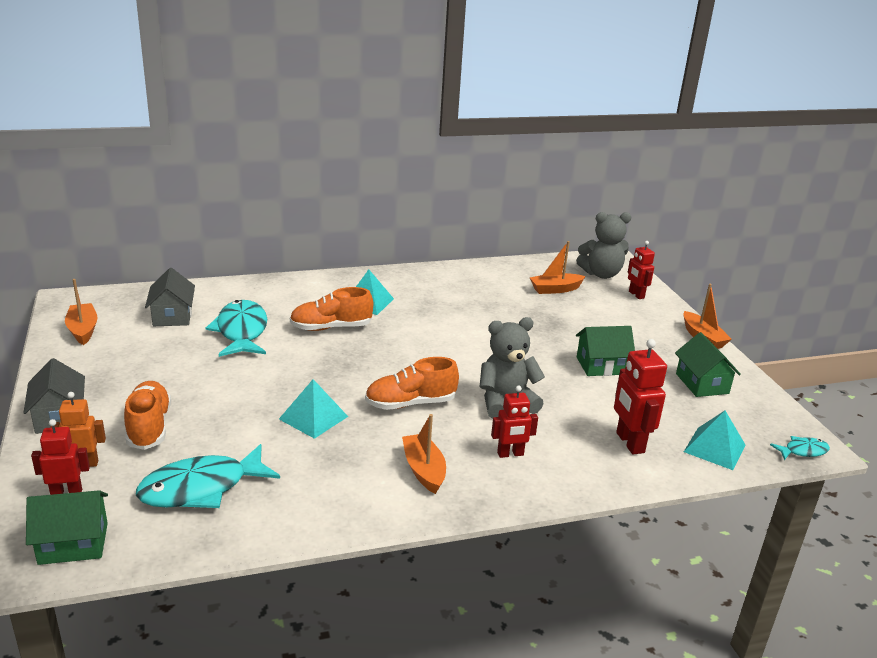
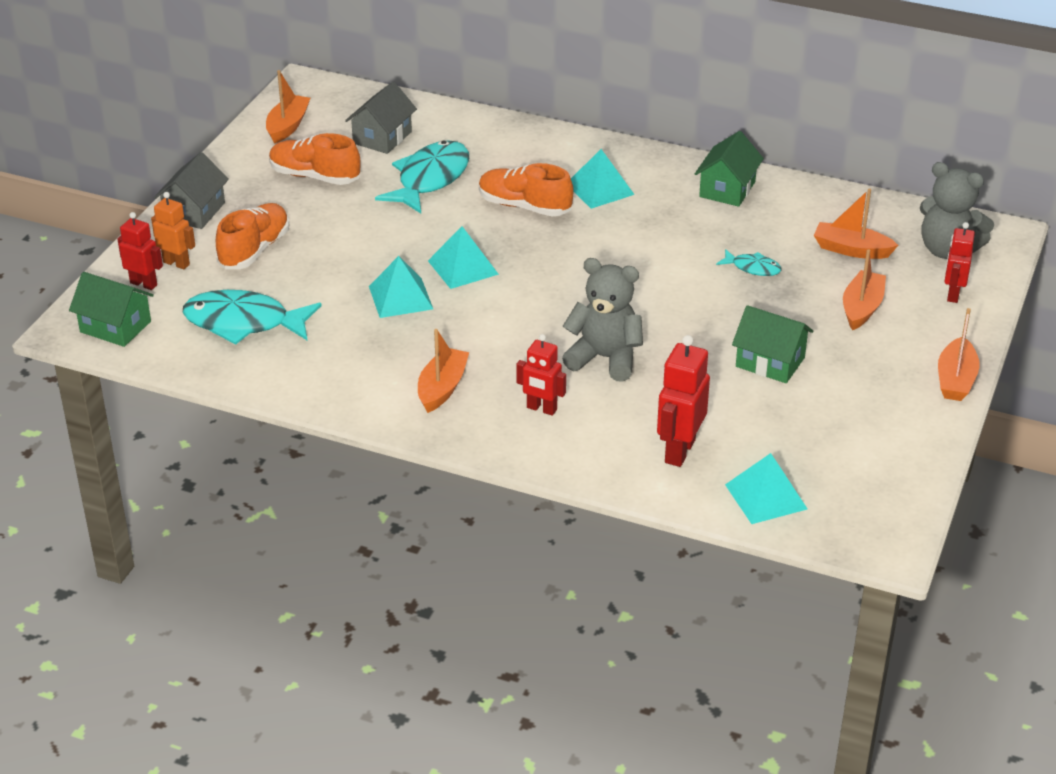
camera: 40 degrees right, 10 degrees up
(335, 380) = (463, 267): none -> turquoise pyramid
(410, 403) = (507, 320): orange shoe -> orange shoe (315, 176)
(604, 317) = (862, 308): none -> orange boat
(702, 383) = (863, 429): green house -> green house (727, 189)
(803, 451) = (866, 544): turquoise fish -> turquoise fish (752, 268)

